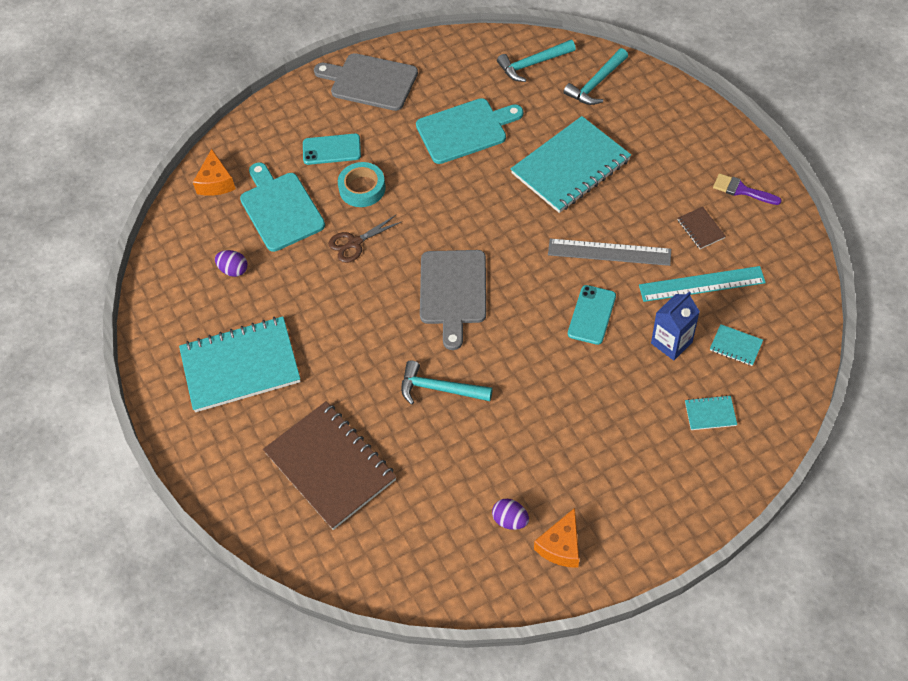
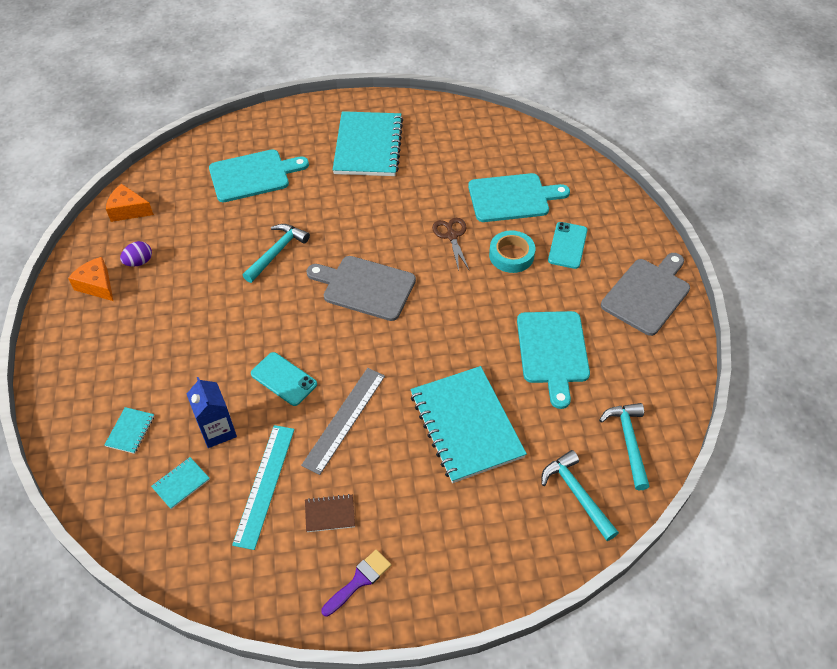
camera: 105 degrees right, 5 degrees down
(216, 182) = (560, 165): orange cheese -> orange cheese (128, 210)
(233, 270) = (461, 159): purple egg -> none
(330, 466) = (253, 175): brown notebook -> turquoise cutting board

